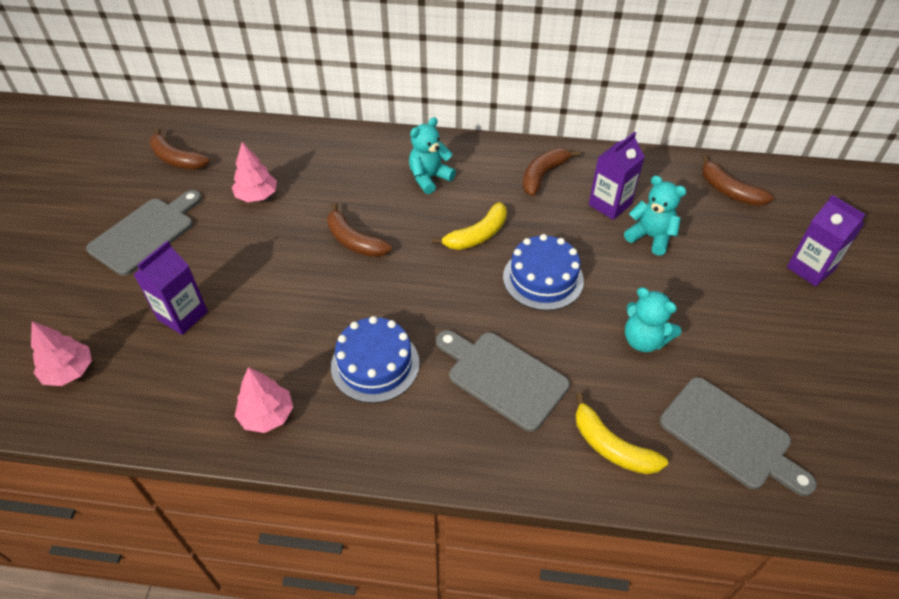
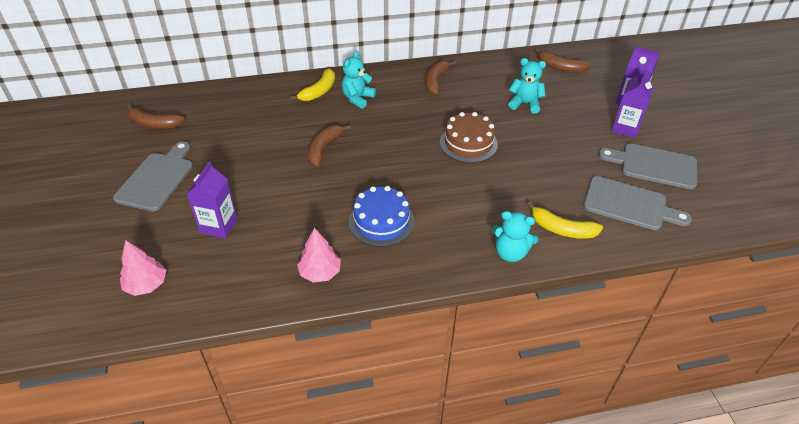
camera: 20 degrees left, 5 degrees down
(257, 196) = (233, 135): pink tree -> none
(354, 241) = (324, 149): brown banana -> brown banana turned 90 degrees clockwise
(477, 235) = (410, 127): yellow banana -> yellow banana (319, 91)
(503, 377) = (472, 207): grey cutting board -> grey cutting board (654, 165)
(543, 278) = (468, 143): blue cake -> brown cake
(609, 204) = (489, 90): purple carton -> purple carton (625, 128)
(644, 340) = (551, 164): turquoise teddy bear -> turquoise teddy bear (510, 253)

